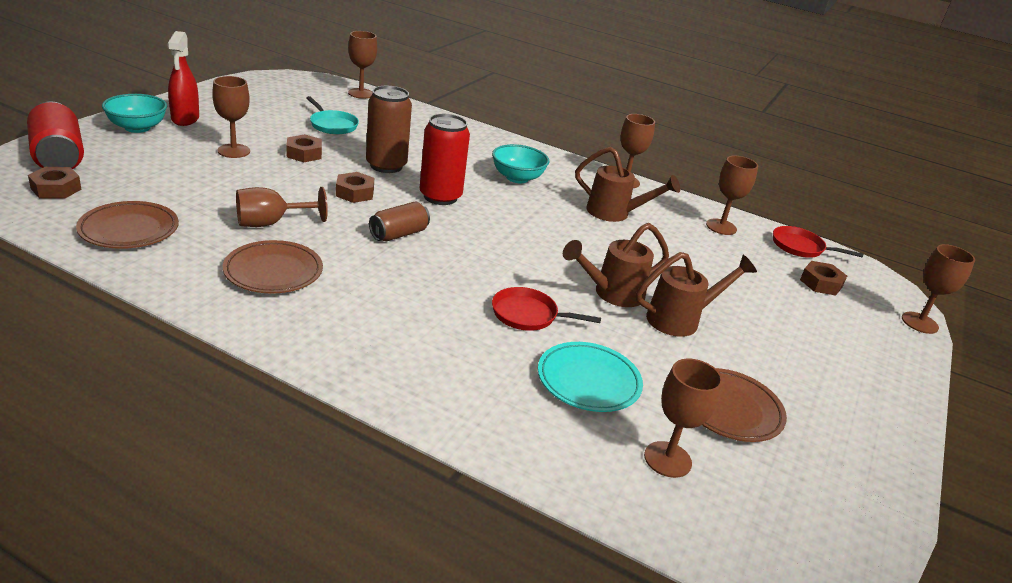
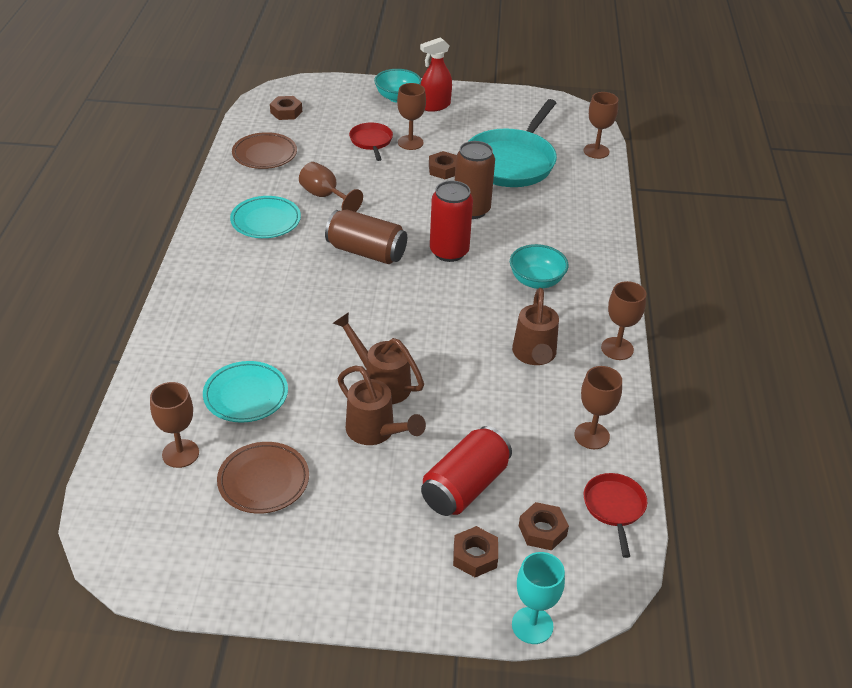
camera: 70 degrees right, 10 degrees up
(58, 157) = (324, 94): red can -> red can (465, 486)
(273, 272) = (266, 221): brown plate -> turquoise plate
(332, 125) = (511, 162): turquoise pan -> turquoise pan, size x2.06
(355, 193) = (408, 212): brown nut -> brown nut (475, 556)
(399, 234) = (366, 252): brown can -> brown can, size x1.57
(528, 315) = (309, 345): red pan -> red pan (371, 141)
(919, 323) = (532, 625): brown goblet -> turquoise goblet

